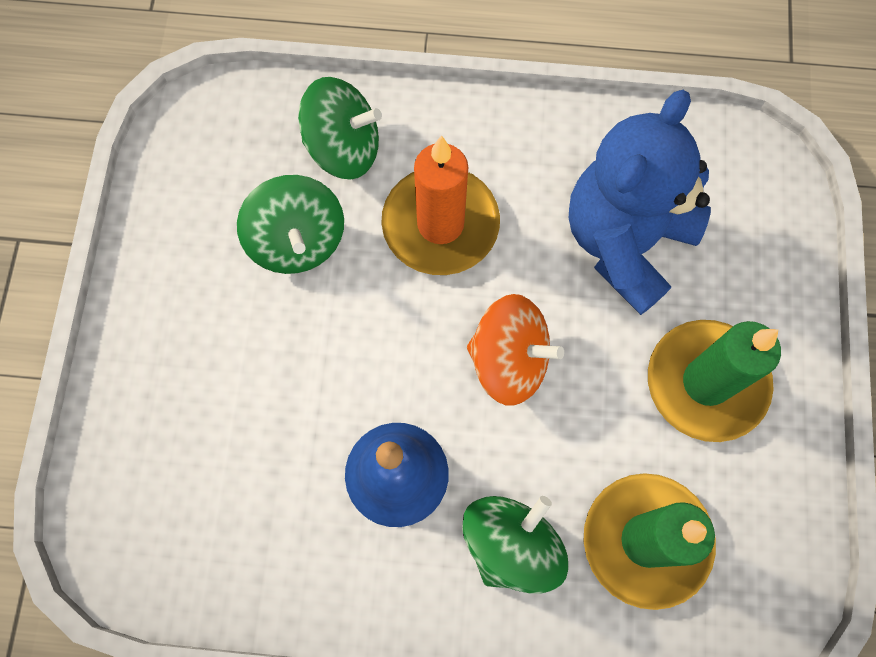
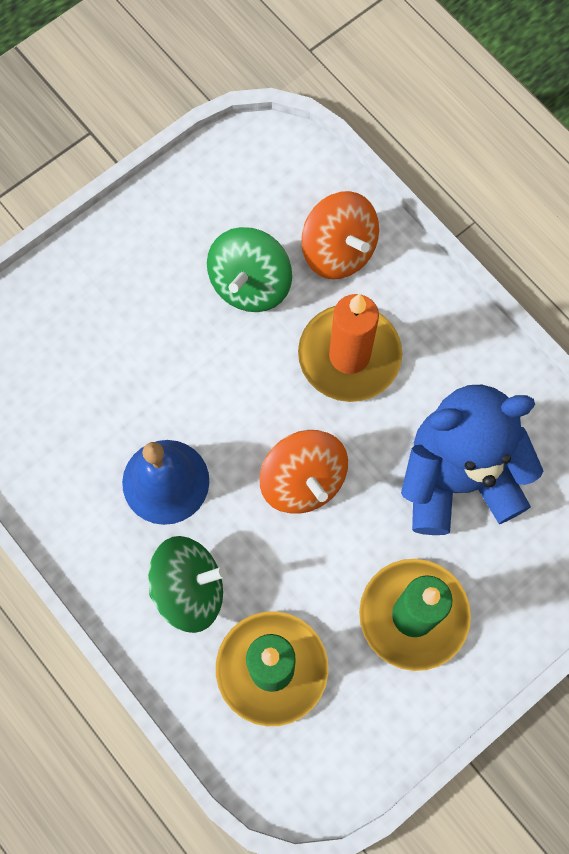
camera: 45 degrees right, 0 degrees up
(344, 148) = (338, 250): green spinning top -> orange spinning top

